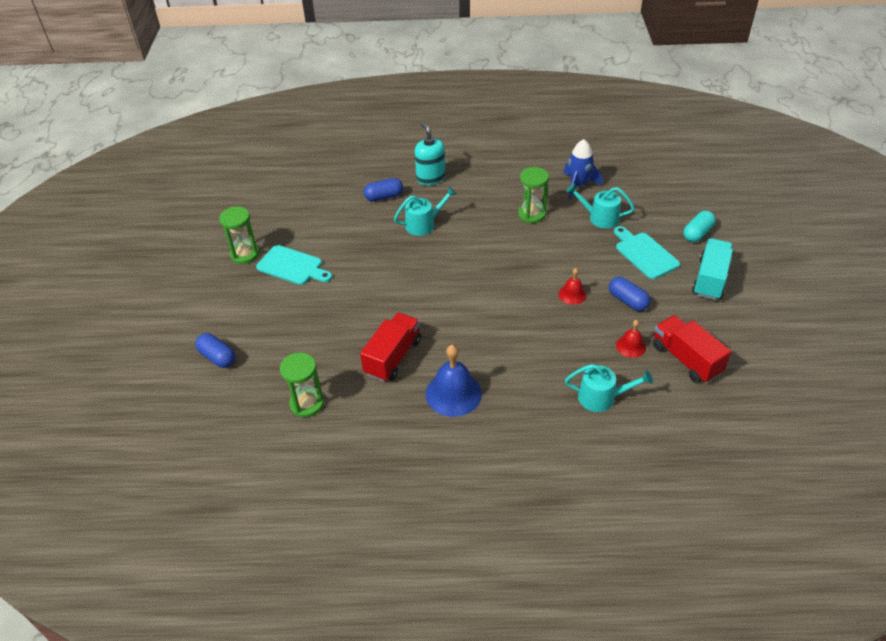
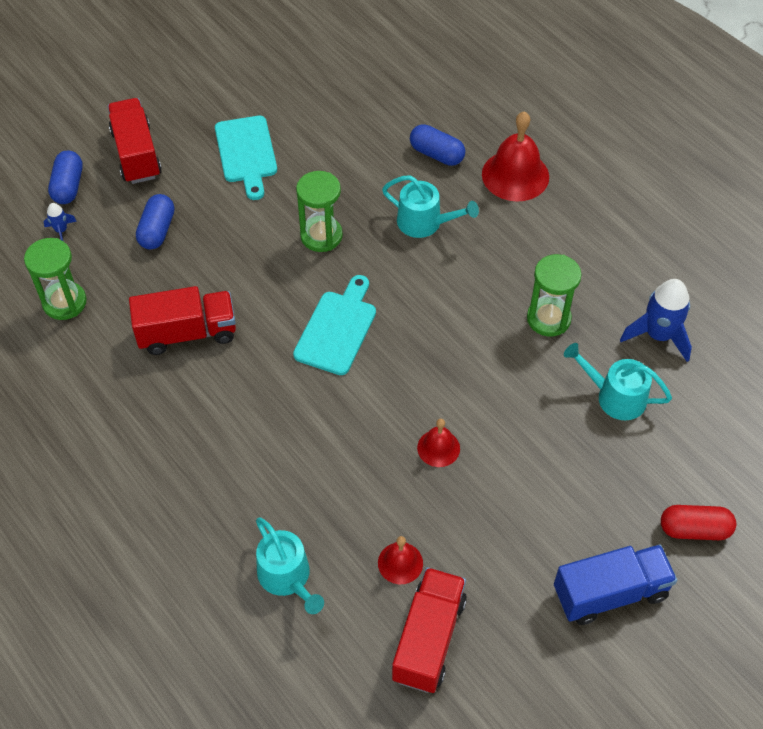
camera: 50 degrees right, 10 degrees up
(233, 313) = (136, 154): none -> red truck
(245, 254) = (228, 101): green hourglass -> green hourglass (321, 236)
(248, 378) = (61, 230): none -> blue rocket
(430, 178) = (515, 175): turquoise soap dispenser -> red bell
(453, 393) = (178, 423): blue bell -> none
(600, 218) = (615, 396): turquoise watering can -> turquoise watering can turned 45 degrees counterclockwise
(627, 301) = (480, 516): blue capsule -> blue capsule (157, 230)
(644, 254) = (590, 487): turquoise cutting board -> turquoise cutting board (337, 329)
(697, 233) = (694, 529): turquoise capsule -> red capsule
(710, 279) = (610, 593): turquoise truck -> blue truck

